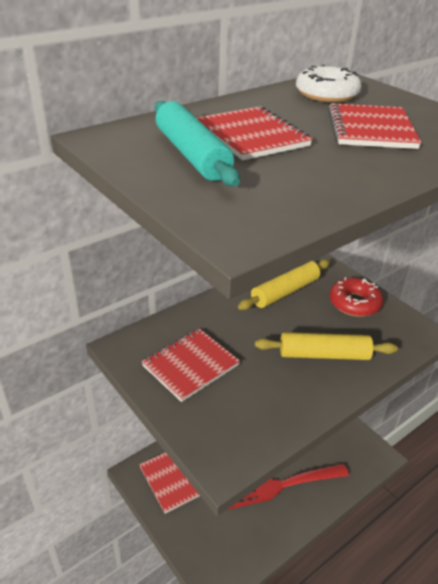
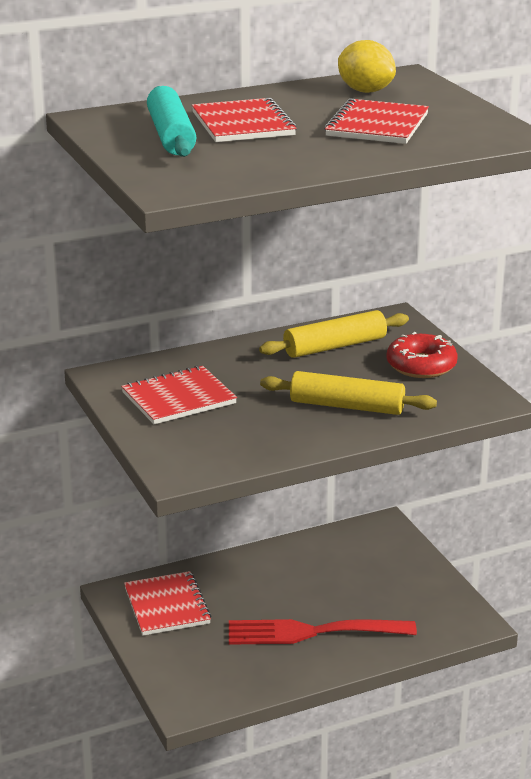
camera: 15 degrees right, 10 degrees down
(326, 94) = (365, 91): white donut -> yellow lemon

